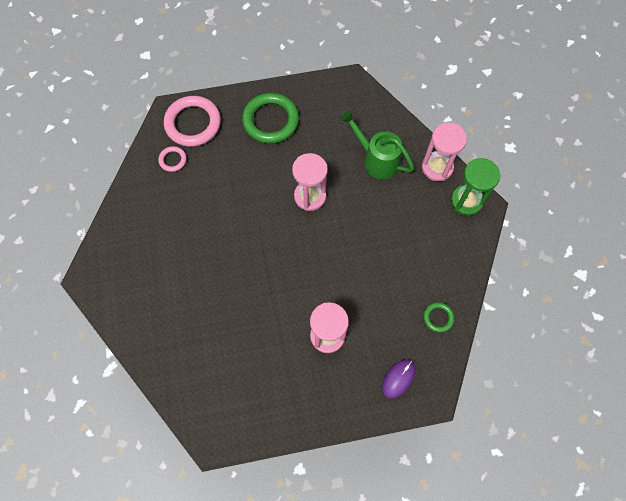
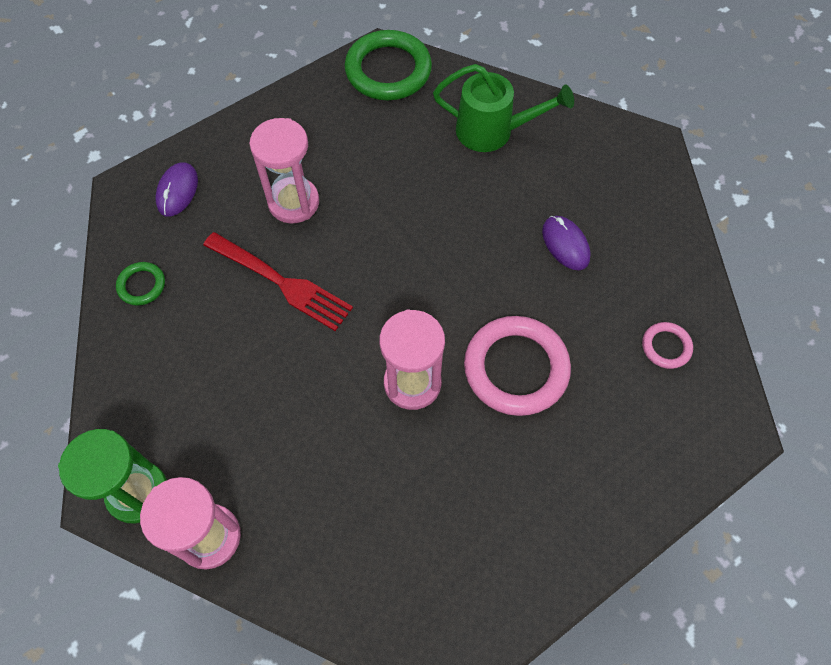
camera: 155 degrees right, 5 degrees down
(184, 236) = (565, 244): none -> purple mouse
(193, 123) = (682, 425): pink ring -> pink ring (516, 368)
(271, 120) = (554, 493): green ring -> green ring (388, 70)
(356, 284) = (280, 282): none -> red fork
(376, 159) = (327, 502): green watering can -> green watering can (493, 131)

